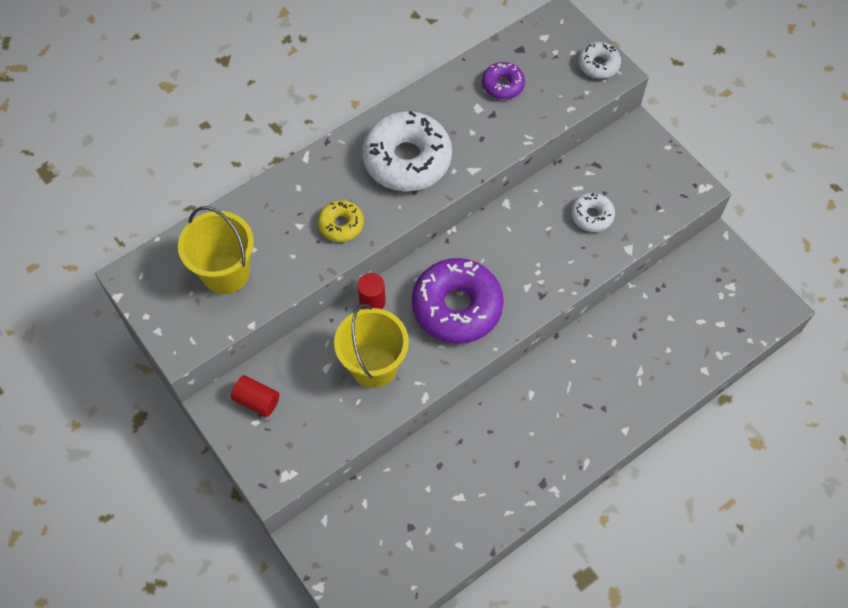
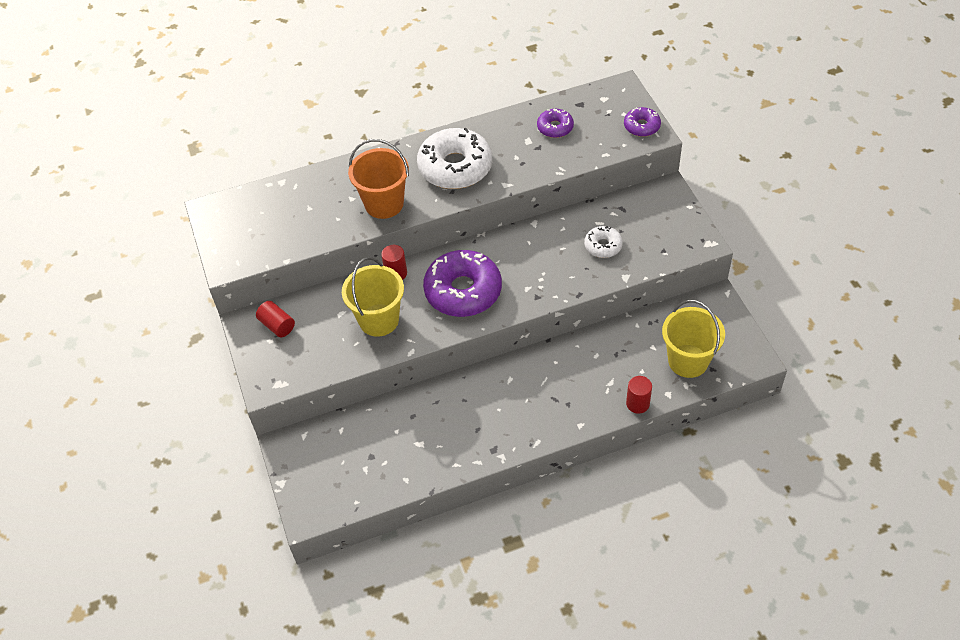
camera: 20 degrees right, 10 degrees down
(226, 272) = (281, 220): yellow bucket -> yellow bucket (688, 361)
(341, 225) = (384, 204): yellow donut -> orange bucket
(598, 65) = (641, 126): white donut -> purple donut
(677, 389) = (637, 403): none -> red cylinder

